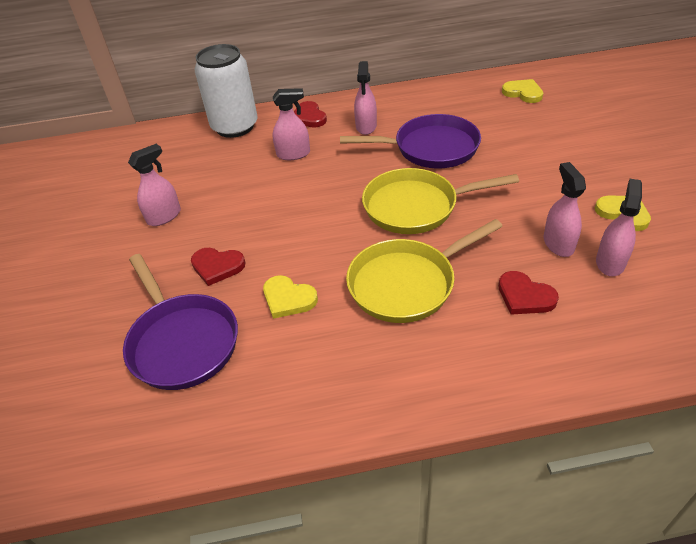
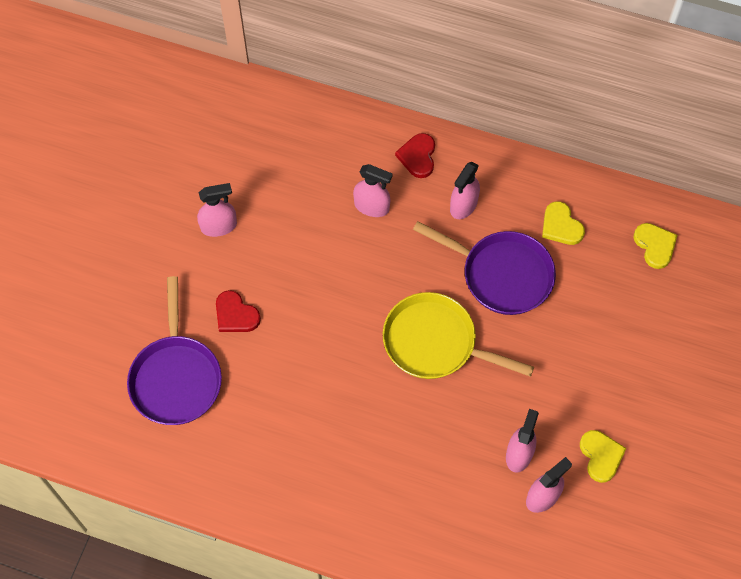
camera: 25 degrees right, 20 degrees up
(235, 127) = (339, 129): white can -> none
(288, 299) = (273, 382): yellow heart -> yellow heart (561, 226)
(407, 283) = (371, 421): yellow pan -> none
(525, 296) = (450, 487): red heart -> none

